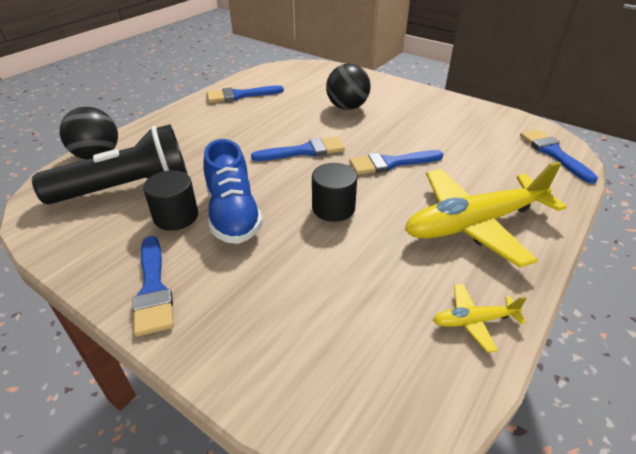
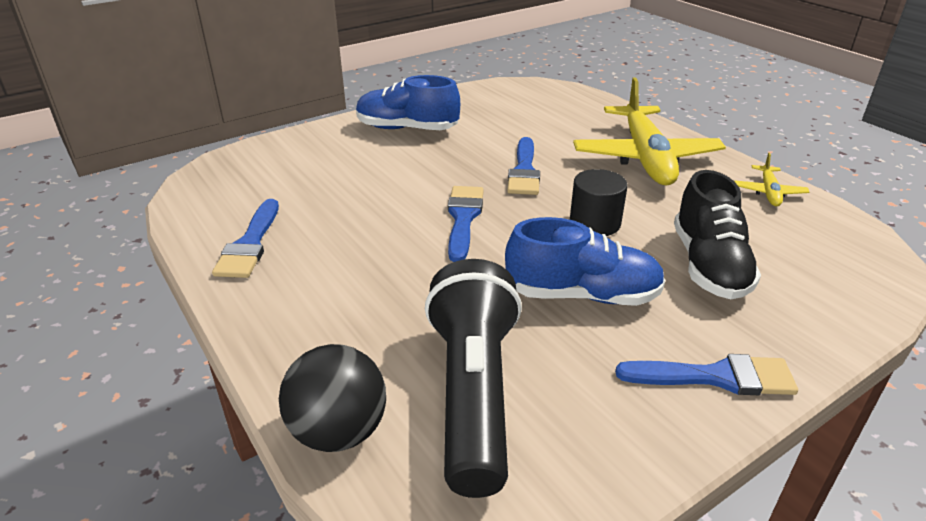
camera: 70 degrees left, 5 degrees down
(176, 216) = (569, 345): black cylinder -> none
(301, 278) = (709, 265): none -> black shoe
(347, 107) = (373, 167): black ball -> none
(412, 106) = (407, 129): none -> blue shoe
(553, 153) = (551, 93): blue brush -> none

